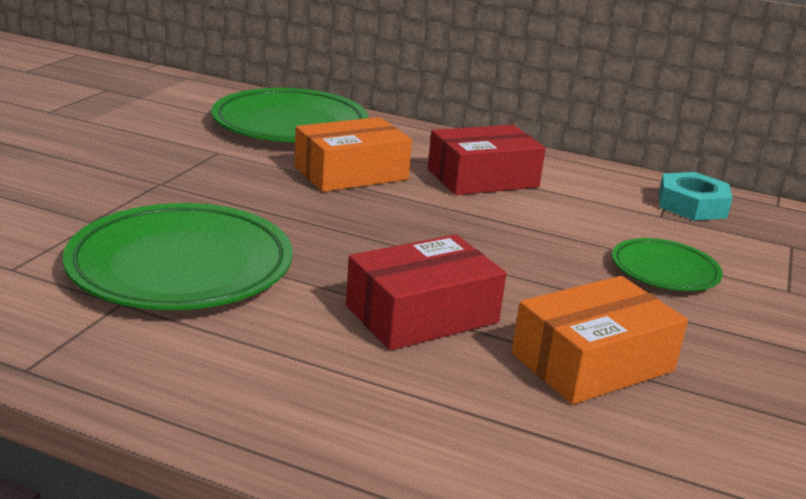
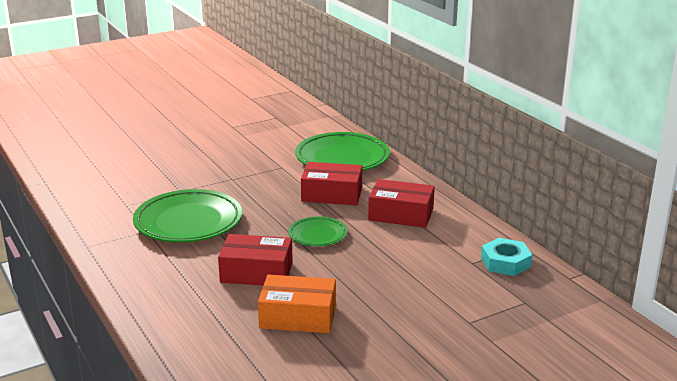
camera: 40 degrees right, 0 degrees up
(351, 173) = (332, 194): orange box -> red box
(664, 271) = (414, 291): green plate -> green plate (317, 235)

